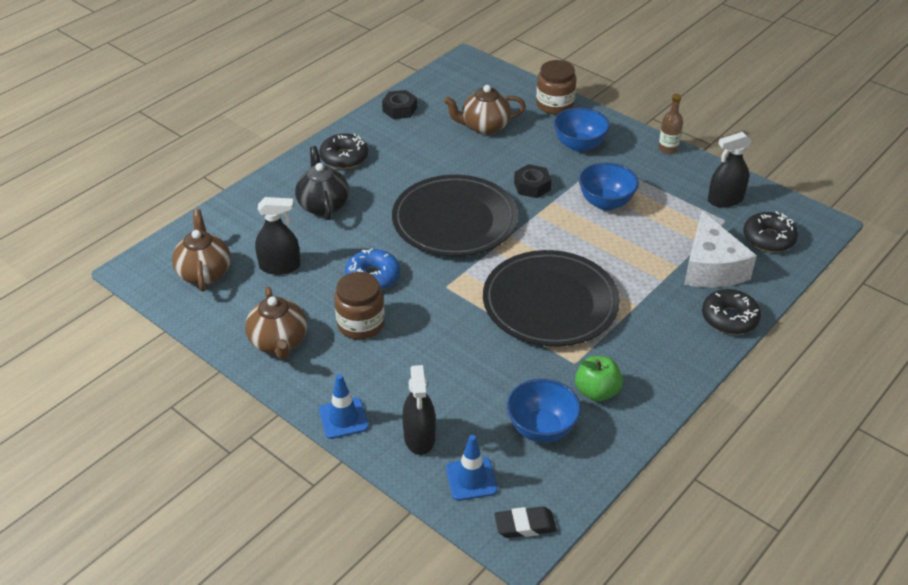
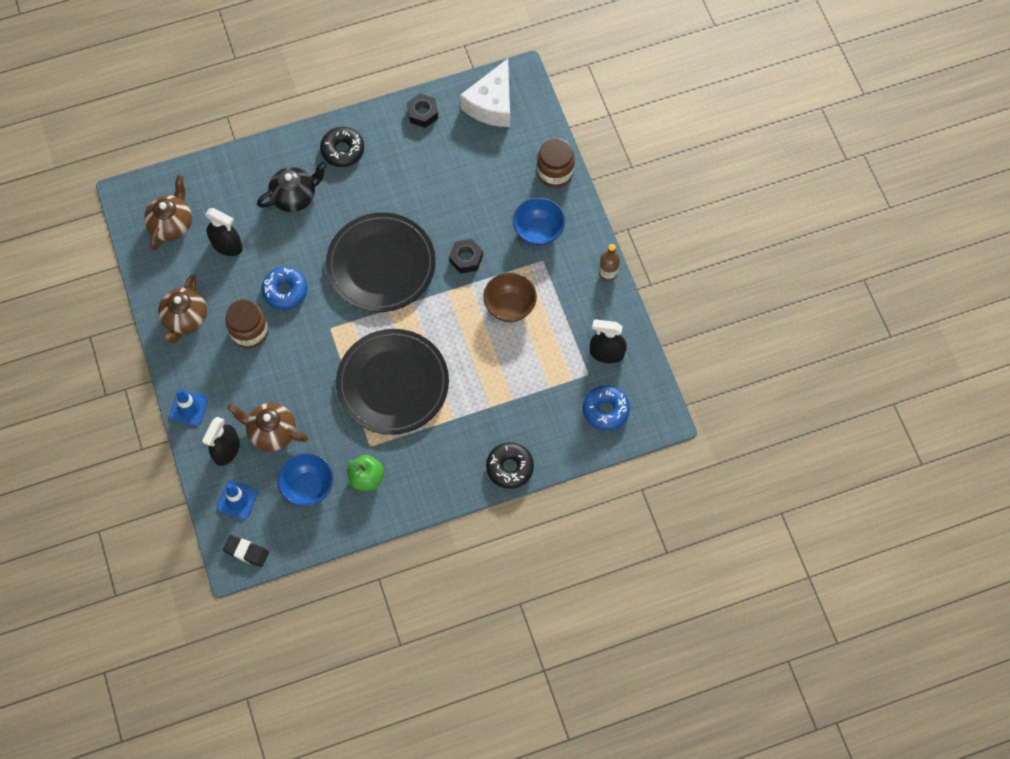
camera: 30 degrees right, 25 degrees up
(323, 205) = (295, 197): black teapot -> black teapot turned 45 degrees clockwise
(484, 127) = (477, 170): brown teapot -> brown teapot (271, 432)
(605, 203) = (509, 306): blue bowl -> brown bowl
(711, 267) = (536, 414): white cheese -> white cheese (491, 104)
(768, 238) = (605, 410): black donut -> blue donut

